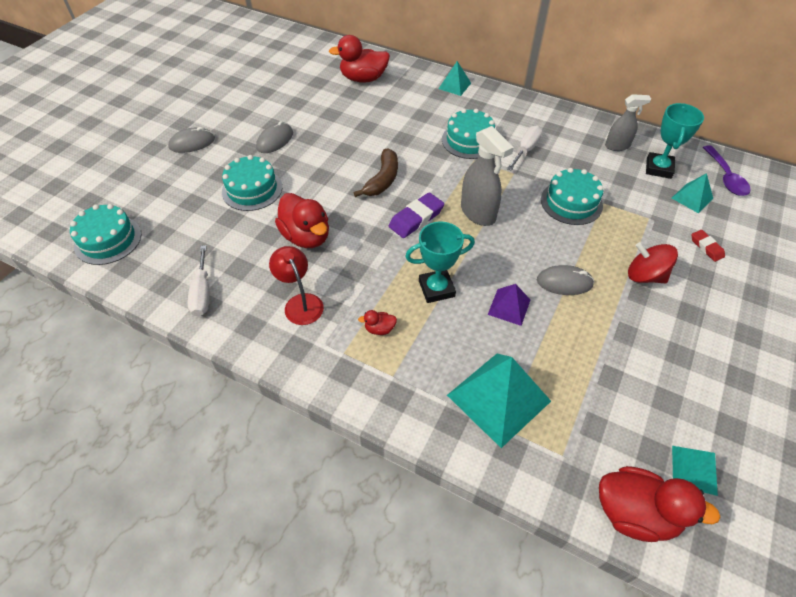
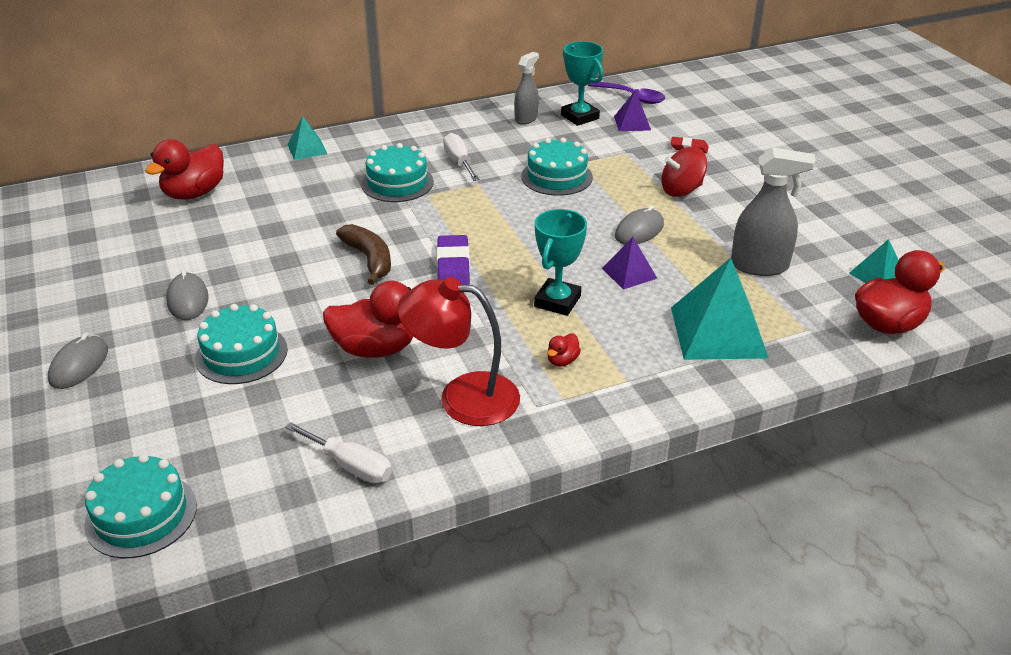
camera: 50 degrees left, 15 degrees down
(300, 303) = (462, 397): red lamp -> red lamp, size x1.50
(478, 213) = (498, 229): grey spray bottle -> grey spray bottle (759, 266)
(692, 198) = (632, 123): turquoise pyramid -> purple pyramid

